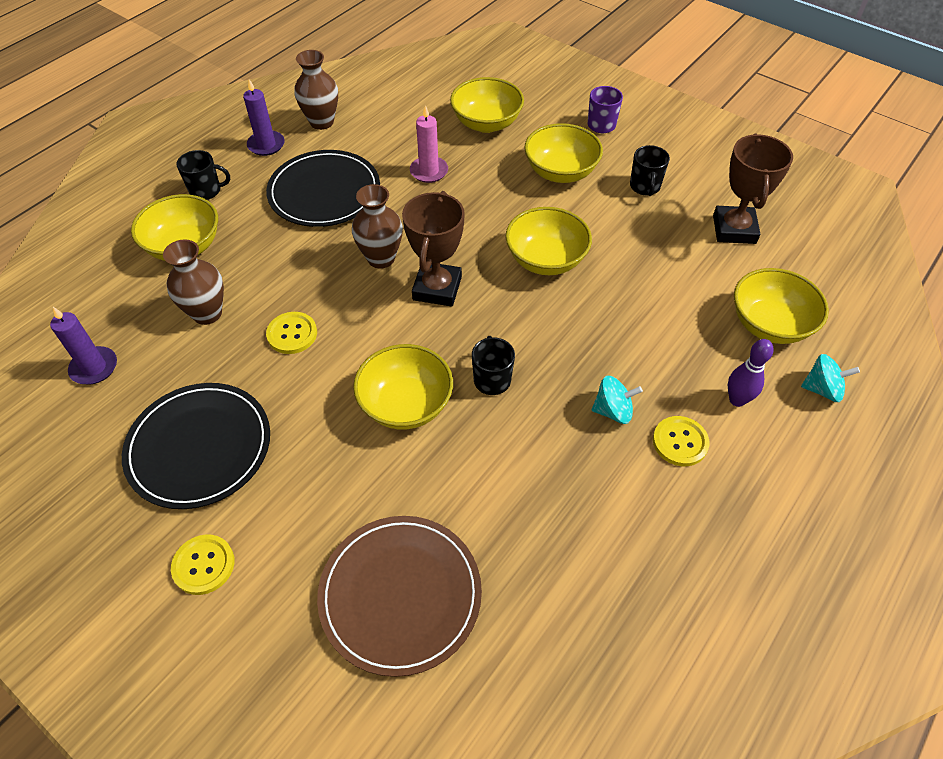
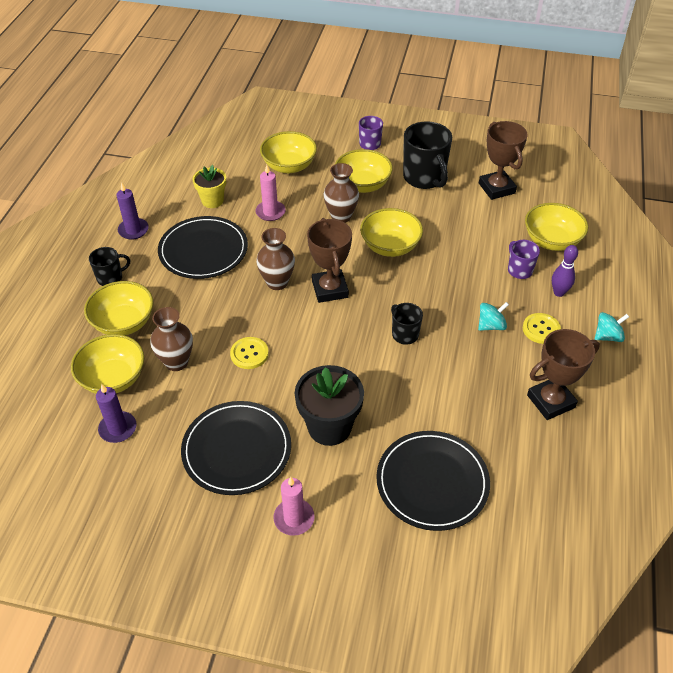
camera: 25 degrees left, 5 degrees down
(203, 565) = (294, 518): yellow button -> pink candle
(322, 122) = (165, 200): brown vase -> brown vase (341, 217)
(322, 464) = (329, 427): none -> black flower pot
(373, 138) = (212, 201): none -> yellow flower pot
(400, 595) = (432, 482): brown plate -> black plate
(406, 404) = (359, 370): yellow bowl -> yellow bowl (113, 378)
(631, 550) = (550, 401): none -> brown trophy
(645, 187) = (424, 178): black mug -> black mug, size x1.86
(699, 349) = (519, 270): none -> purple mug
(822, 389) = (602, 269): turquoise spinning top -> turquoise spinning top (607, 336)

